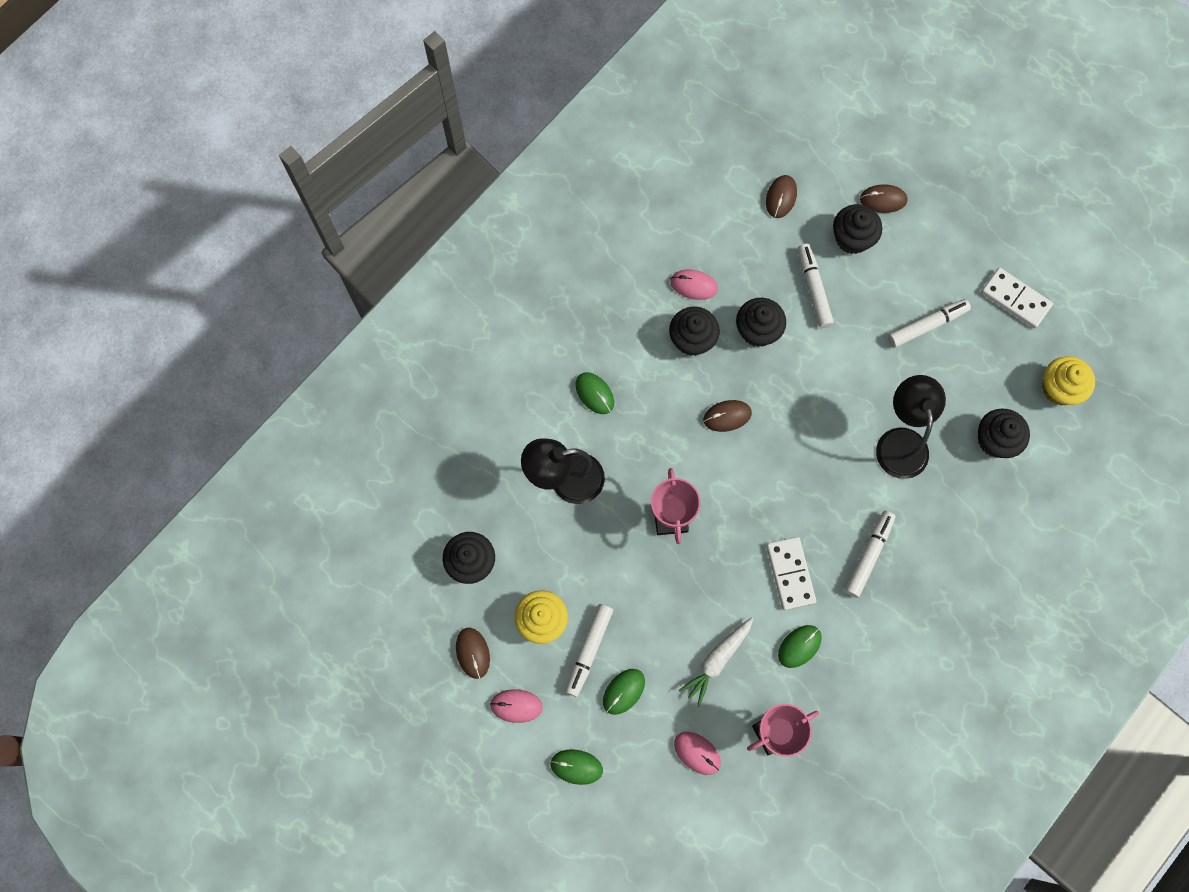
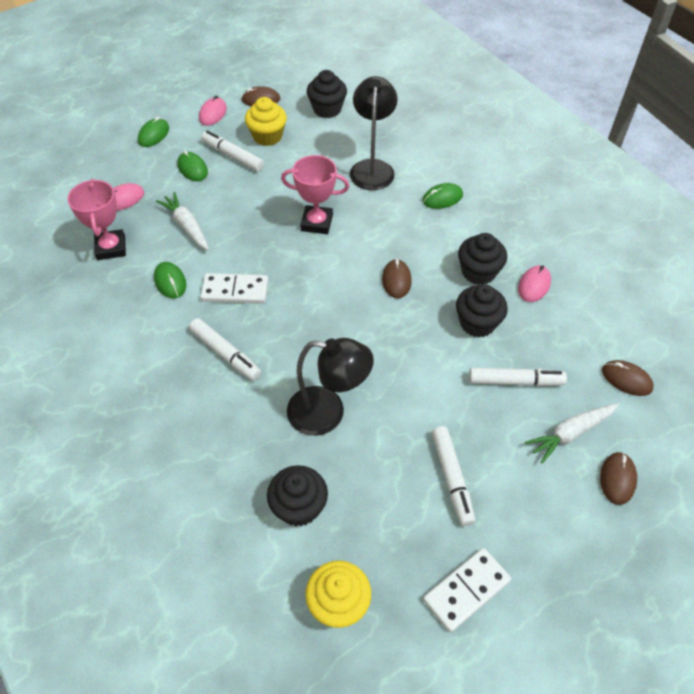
camera: 105 degrees right, 20 degrees down
(852, 238) = (570, 433): black cupcake -> white carrot

